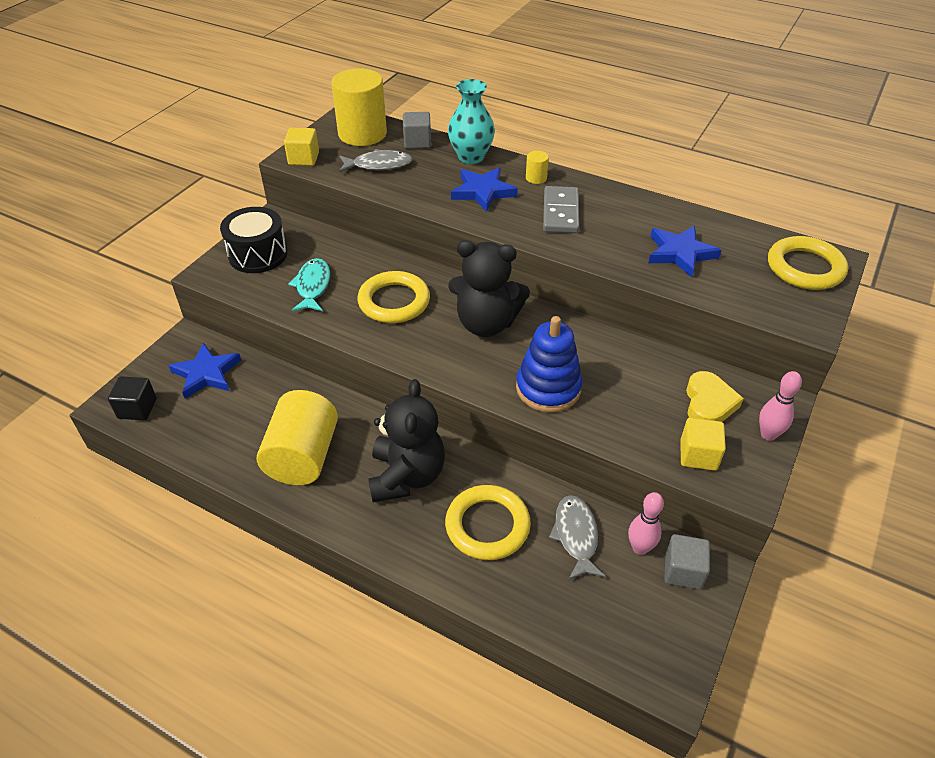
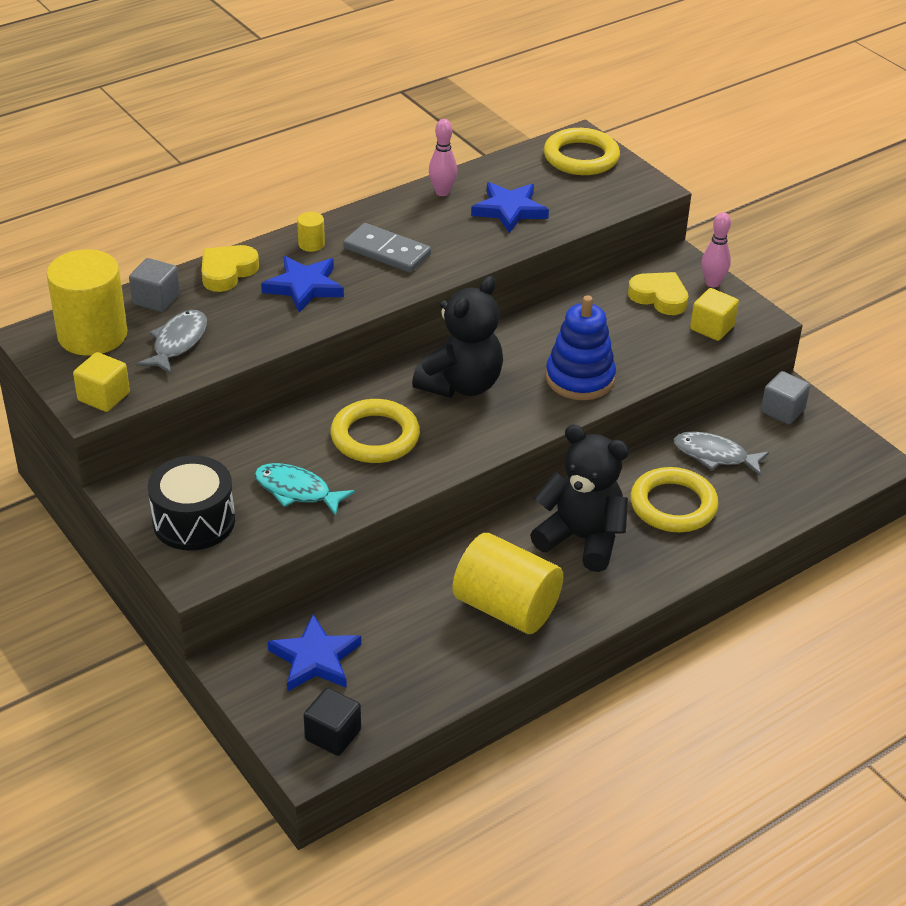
camera: 65 degrees left, 5 degrees down
(471, 157) = (227, 272): turquoise vase -> yellow heart
(640, 548) = (747, 424): pink bowling pin -> pink bowling pin (442, 192)

